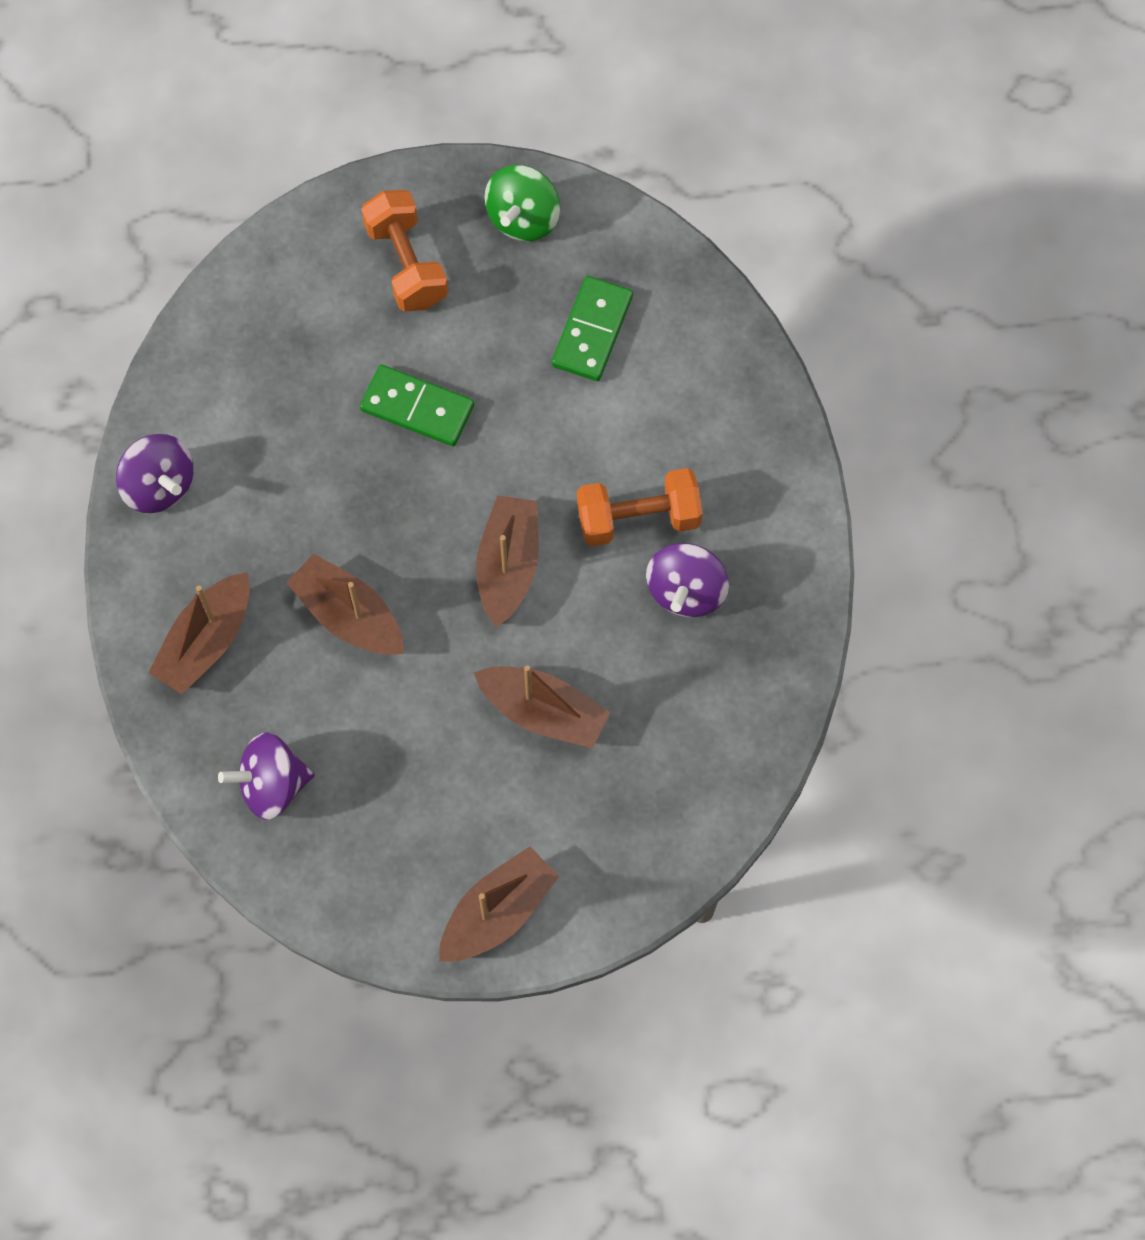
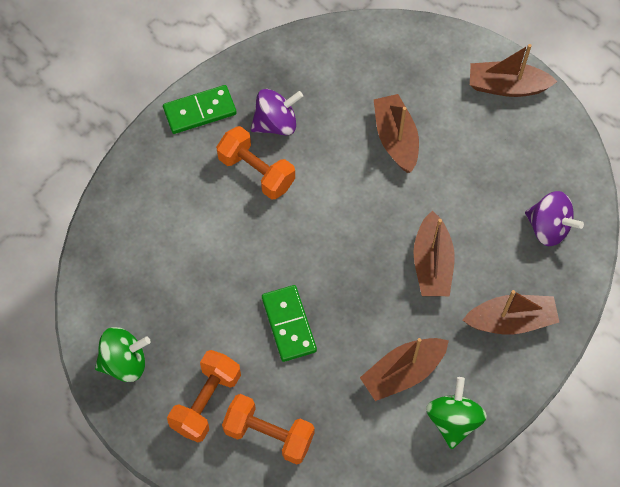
camera: 130 degrees left, 5 degrees down
(159, 486) = (453, 420): purple spinning top -> green spinning top
(315, 297) = (269, 434): none -> orange dumbbell
(508, 565) = (336, 211): brown boat -> brown boat (403, 372)
(592, 331) = (167, 273): green domino -> green domino (200, 111)

